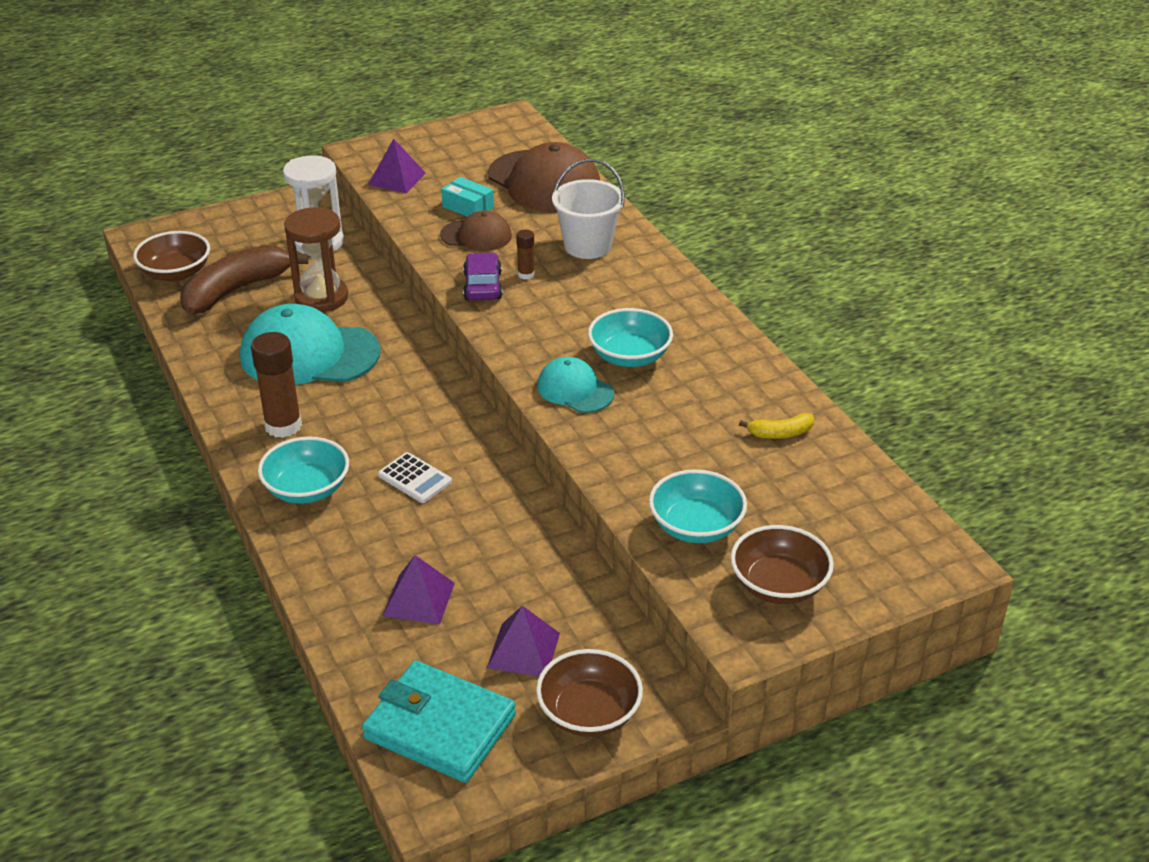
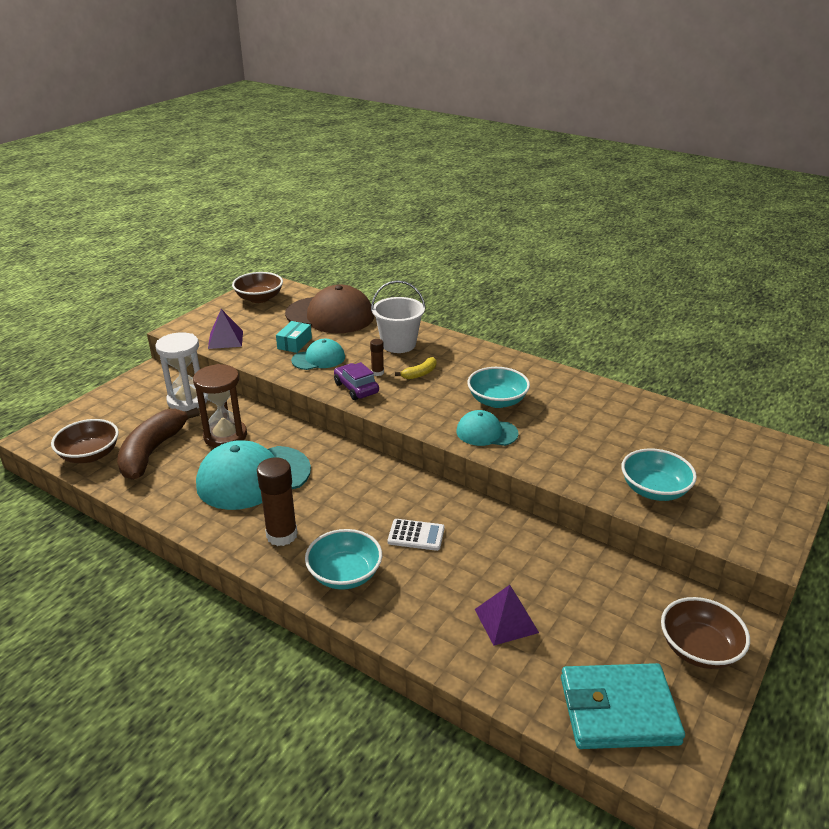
camera: 30 degrees left, 5 degrees down
(468, 207) = (294, 343): turquoise box -> turquoise box turned 75 degrees counterclockwise
(476, 235) = (318, 359): brown cap -> turquoise cap
(523, 650) = (612, 624): purple pyramid -> none
(778, 585) = (740, 506): brown bowl -> brown bowl (259, 298)
(780, 433) = (634, 416): yellow banana -> yellow banana (420, 374)

